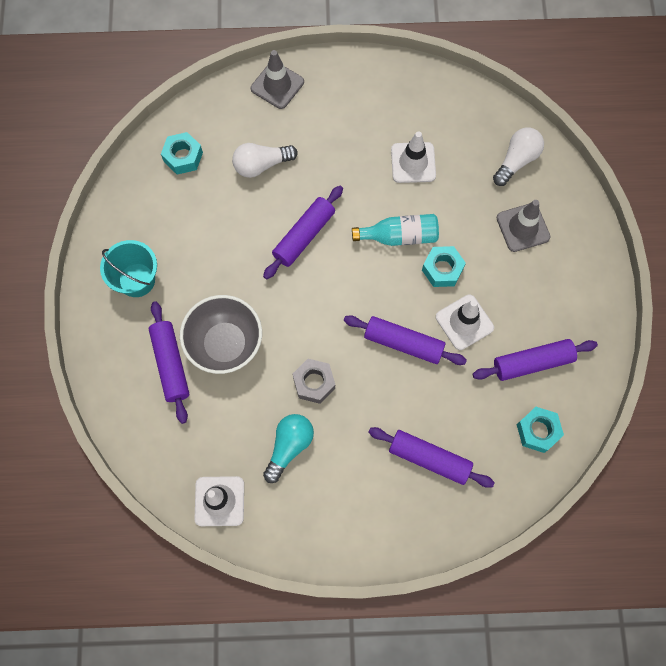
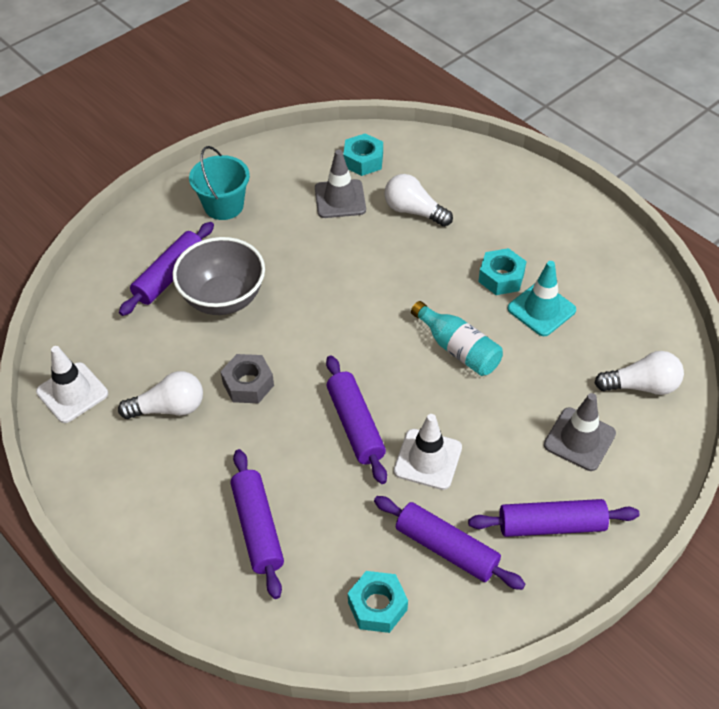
camera: 50 degrees right, 20 degrees down
(277, 85) = (498, 172): grey traffic cone -> grey traffic cone (340, 199)
(289, 447) = (169, 408): turquoise light bulb -> white light bulb
(304, 236) = (381, 282): purple rolling pin -> purple rolling pin (551, 525)
(413, 163) = (541, 309): white traffic cone -> turquoise traffic cone
(442, 269) = (462, 404): turquoise nut -> turquoise nut (501, 277)

